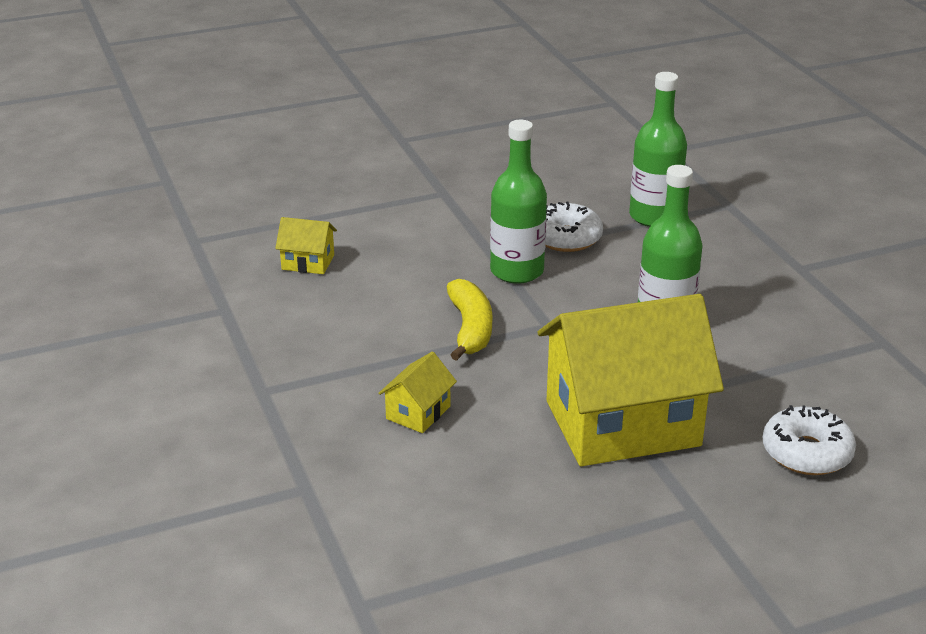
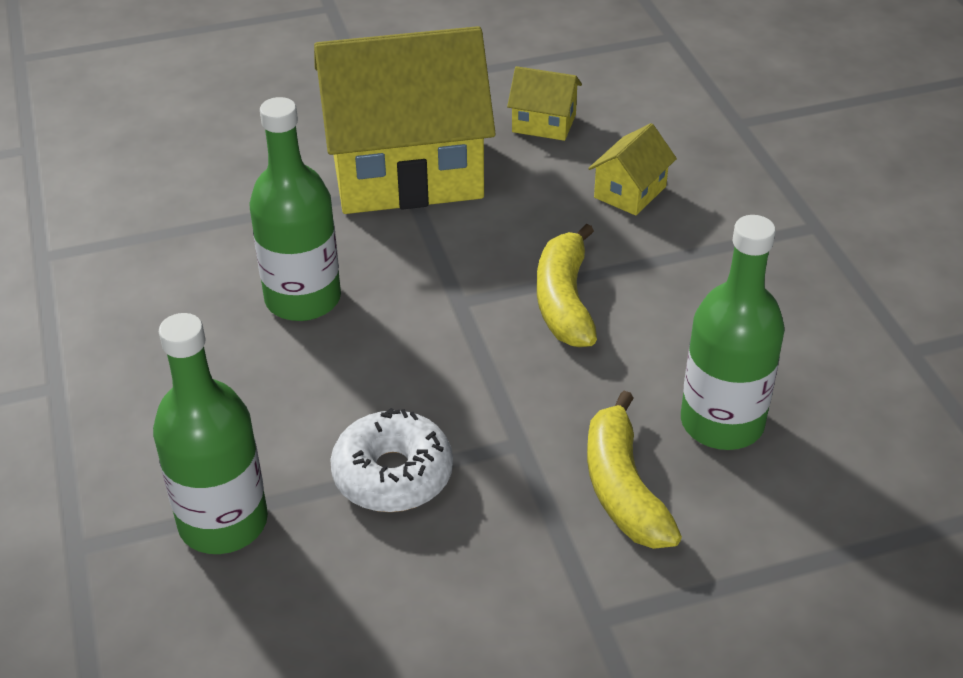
camera: 175 degrees left, 10 degrees up
(308, 262) = (816, 440): yellow house -> yellow house (544, 123)
(429, 237) = (623, 488): none -> yellow banana
(517, 271) = (486, 403): green bottle -> green bottle (722, 422)
(806, 453) = (229, 133): white donut -> none

